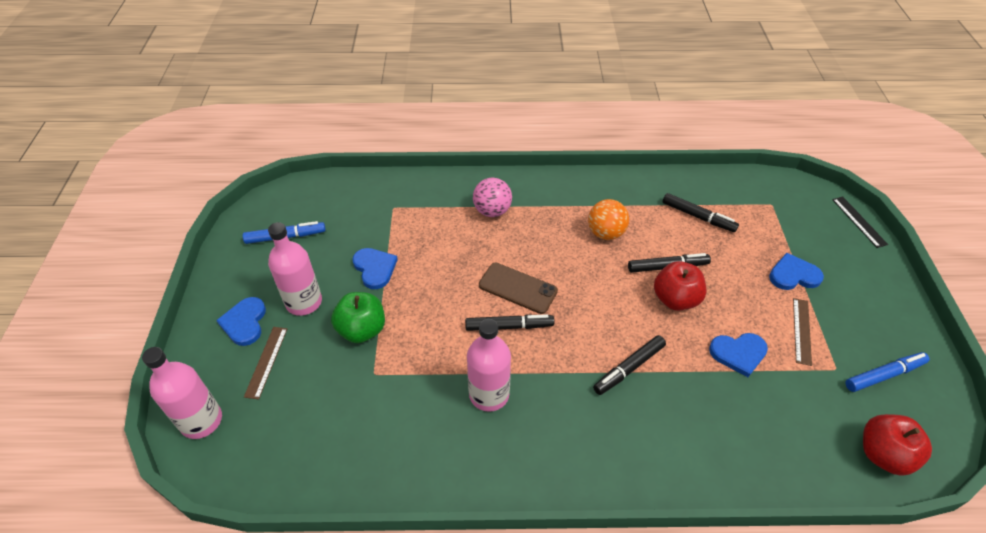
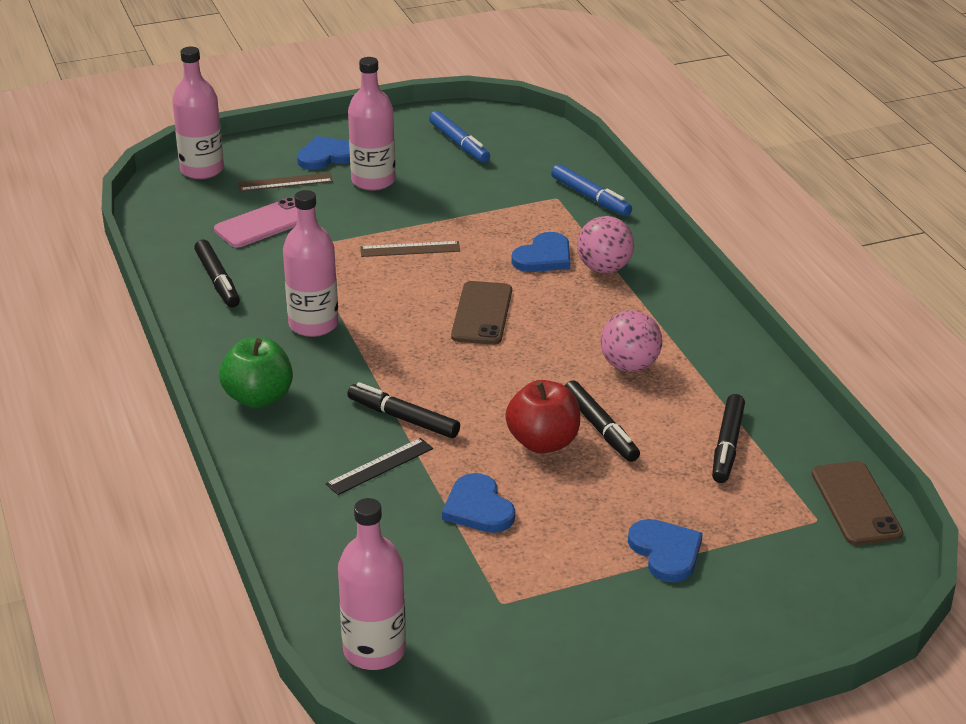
camera: 70 degrees right, 15 degrees down
(323, 393) = (264, 224): none -> pink phone
(362, 330) = (356, 225): green apple -> green apple (258, 398)
(375, 268) = (449, 210): blue heart -> blue heart (544, 257)
(509, 326) = (417, 319): black marker -> black marker (217, 280)
(605, 233) = (629, 366): orange ball -> pink ball
(760, 185) = (856, 504): none -> brown phone
(801, 331) = (554, 565): brown ruler -> brown ruler (410, 249)
(859, 221) = (850, 623): black ruler -> black ruler (380, 466)
(883, 454) = (374, 650): red apple -> pink bottle
(884, 375) = (516, 652): blue marker -> blue marker (590, 197)

